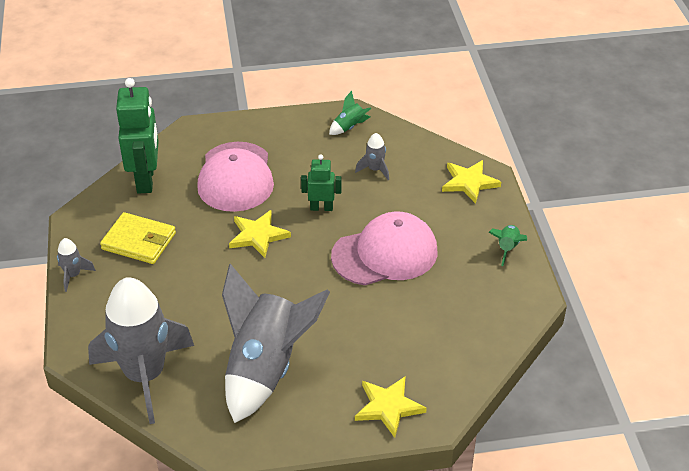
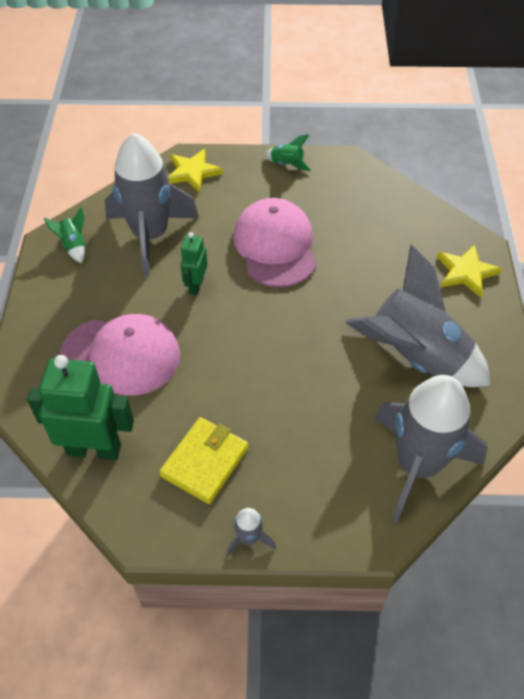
camera: 80 degrees left, 10 degrees up
(258, 235) = (224, 344): yellow star -> none
(375, 170) = (151, 236): grey rocket -> grey rocket, size x2.49

